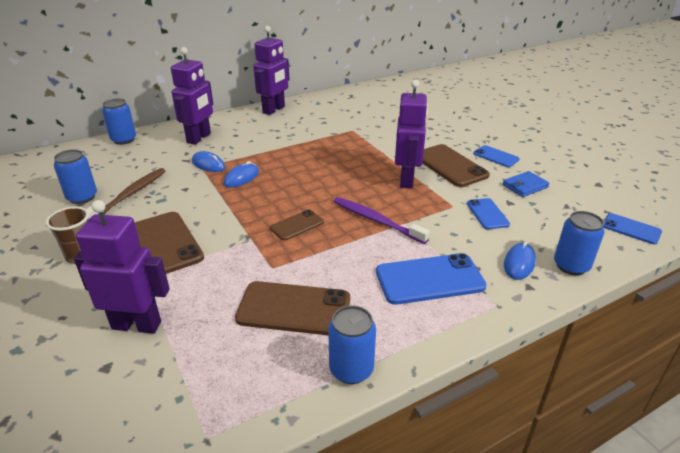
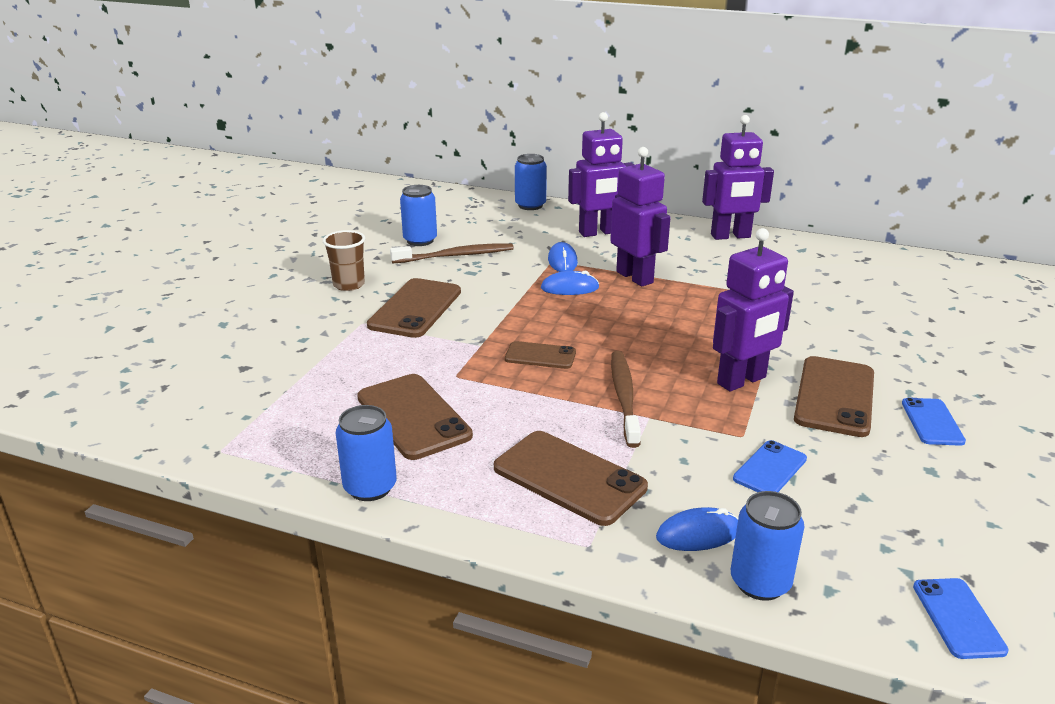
camera: 50 degrees right, 5 degrees down
(137, 325) = (301, 354): purple robot -> purple robot (635, 277)
(376, 220) = (624, 397): purple toothbrush -> brown toothbrush
(429, 279) = (569, 477): blue phone -> brown phone
(525, 186) = (897, 475): blue wallet -> none

